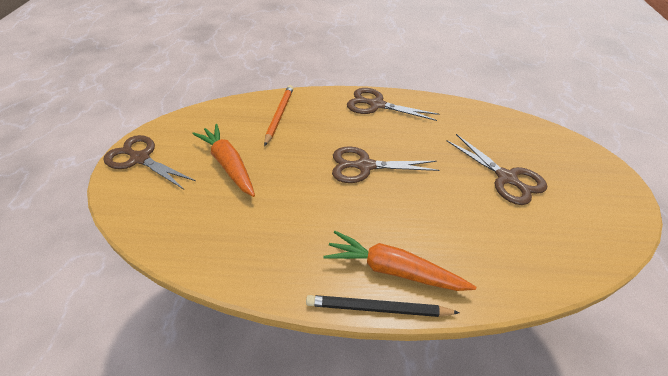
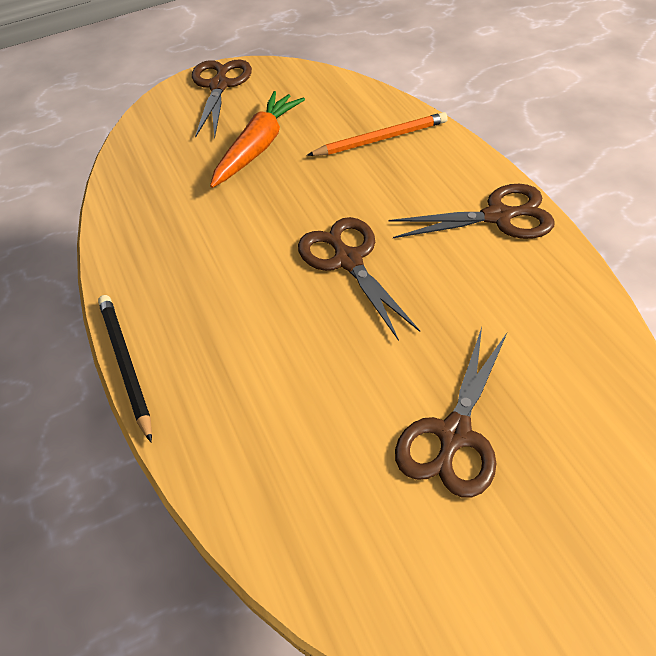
camera: 65 degrees right, 5 degrees up
(376, 105) = (498, 216): brown scissors -> brown scissors turned 90 degrees clockwise
(393, 270) = (187, 358): orange carrot -> none

